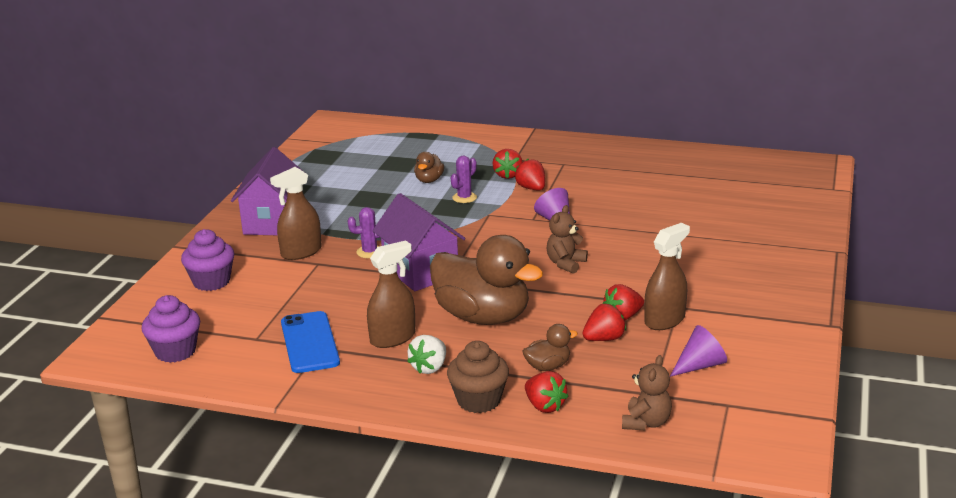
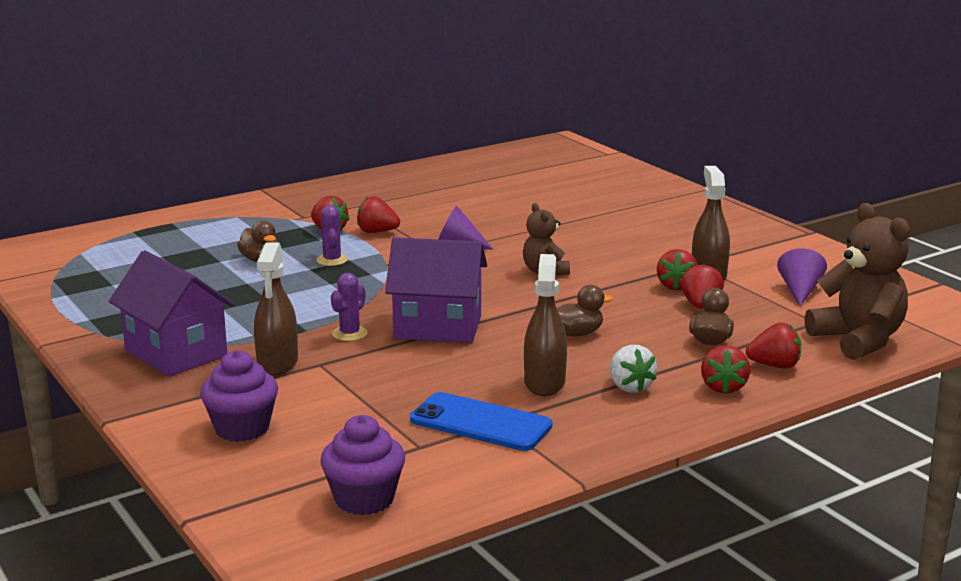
camera: 50 degrees left, 5 degrees down
(478, 400) = (723, 387): brown cupcake -> red strawberry
(483, 317) = (577, 333): brown duck -> brown duck, size x0.44
(646, 423) = (858, 340): brown teddy bear -> brown teddy bear, size x1.75

